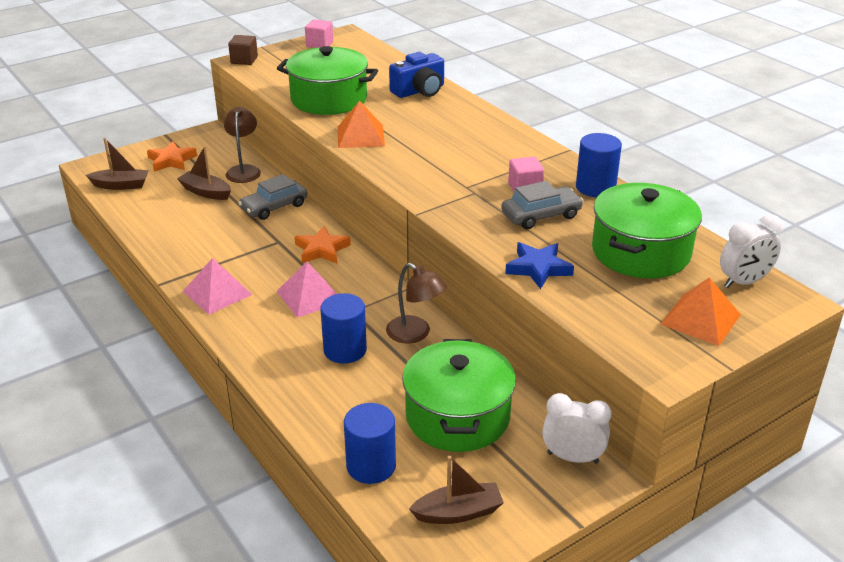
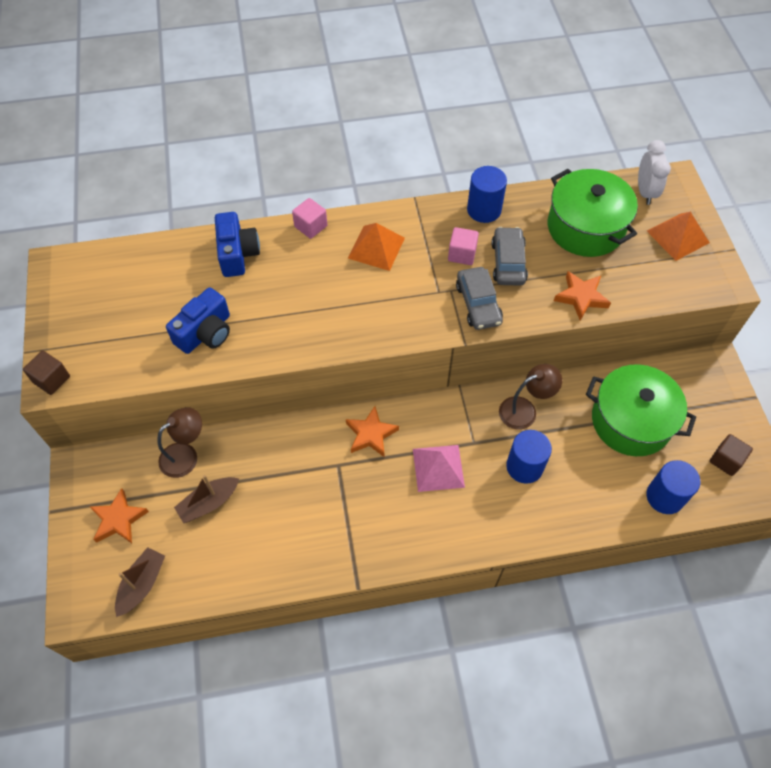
camera: 65 degrees left, 25 degrees up
(217, 293) = (397, 541): pink pyramid -> none
(244, 170) = (186, 455): brown lamp -> brown lamp turned 120 degrees clockwise
(274, 207) = (274, 449): grey car -> grey car (478, 304)
(319, 44) = (63, 296): pink cube -> pink cube (311, 226)
(329, 99) = (206, 333): green pot -> blue camera
(360, 136) = (302, 334): orange pyramid -> orange pyramid (376, 247)
(458, 512) = (726, 460): brown boat -> brown cube
(538, 268) = (581, 297): blue star -> orange star
(572, 458) = (695, 372): white clock -> none

